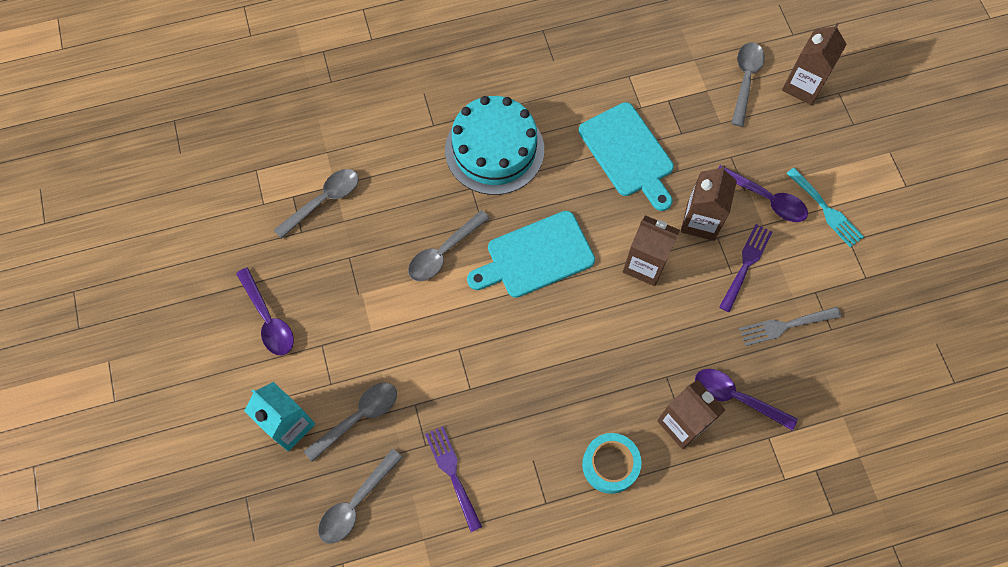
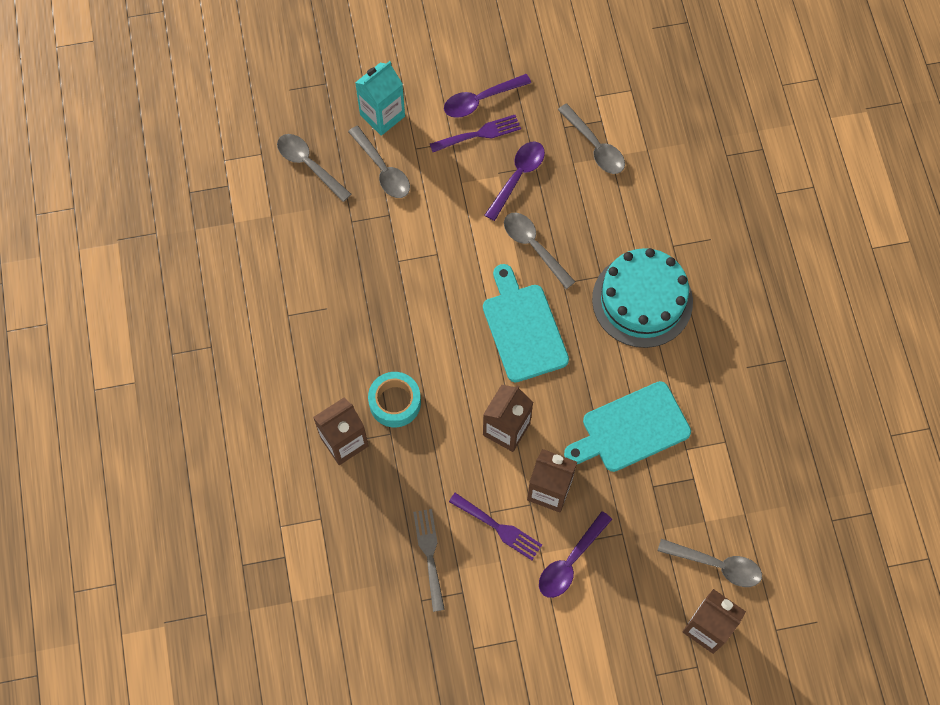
camera: 95 degrees right, 0 degrees up
(452, 473) = (324, 241): purple fork -> purple fork (479, 134)
(610, 465) = (314, 372): turquoise tape -> turquoise tape (395, 402)
(736, 398) = (362, 495): purple spoon -> purple spoon (517, 177)
(826, 210) = (553, 622): turquoise fork -> none

